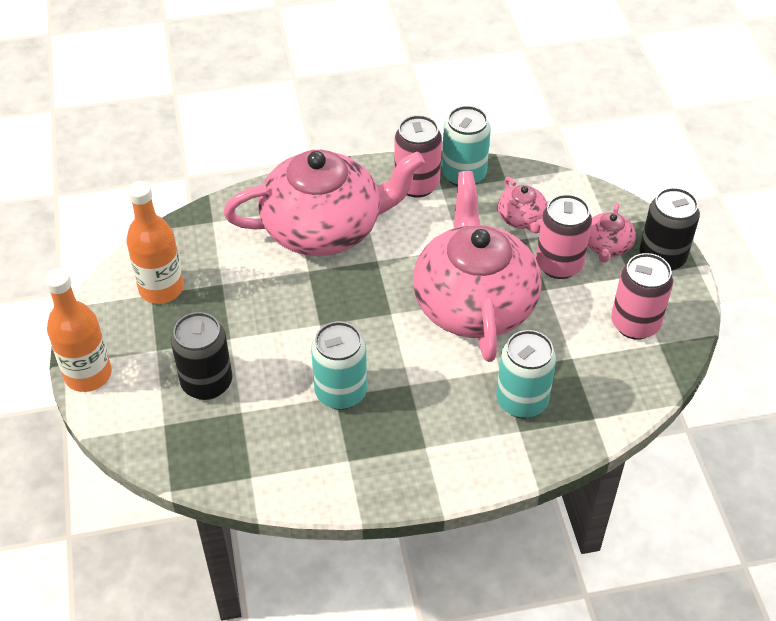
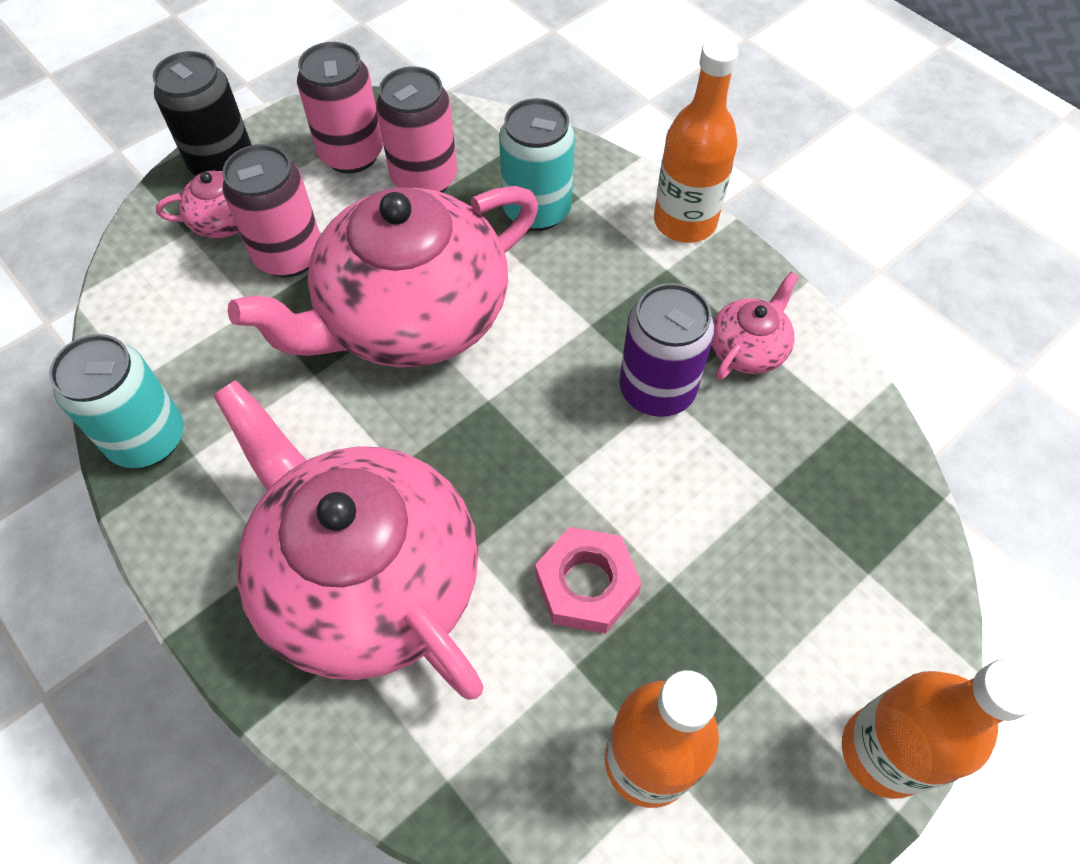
camera: 120 degrees left, 10 degrees up
(207, 383) = (764, 562): black can -> none
(255, 305) = (586, 585): none -> pink nut
(341, 392) = (657, 390): turquoise can -> purple can
(417, 184) = (199, 493): pink can -> pink can (424, 179)
(459, 480) = (685, 222): none -> orange bottle
(521, 218) = (216, 328): pink teapot -> pink teapot (748, 348)

